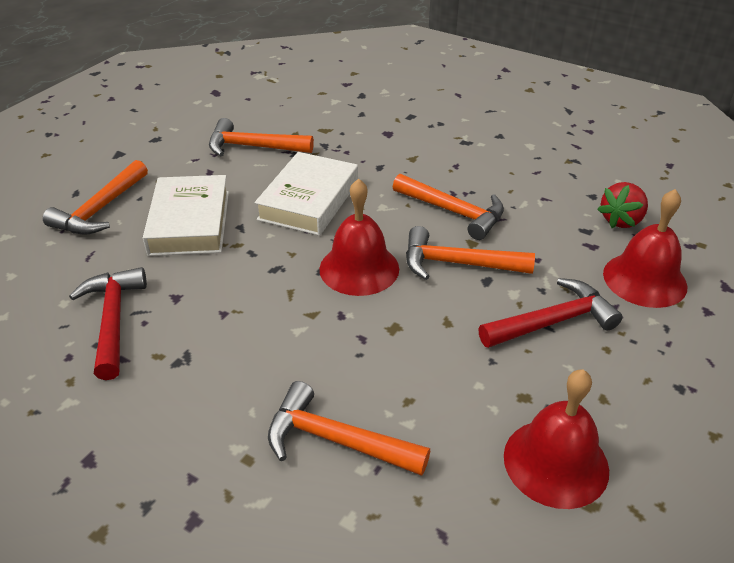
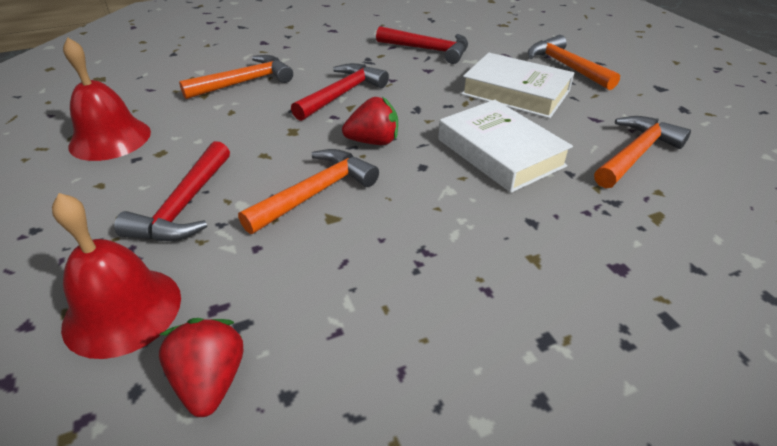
camera: 125 degrees right, 0 degrees up
(291, 334) = (342, 94): none -> red hammer
(359, 268) = (373, 141): red bell -> red strawberry
(453, 212) = (392, 232): orange hammer -> none

